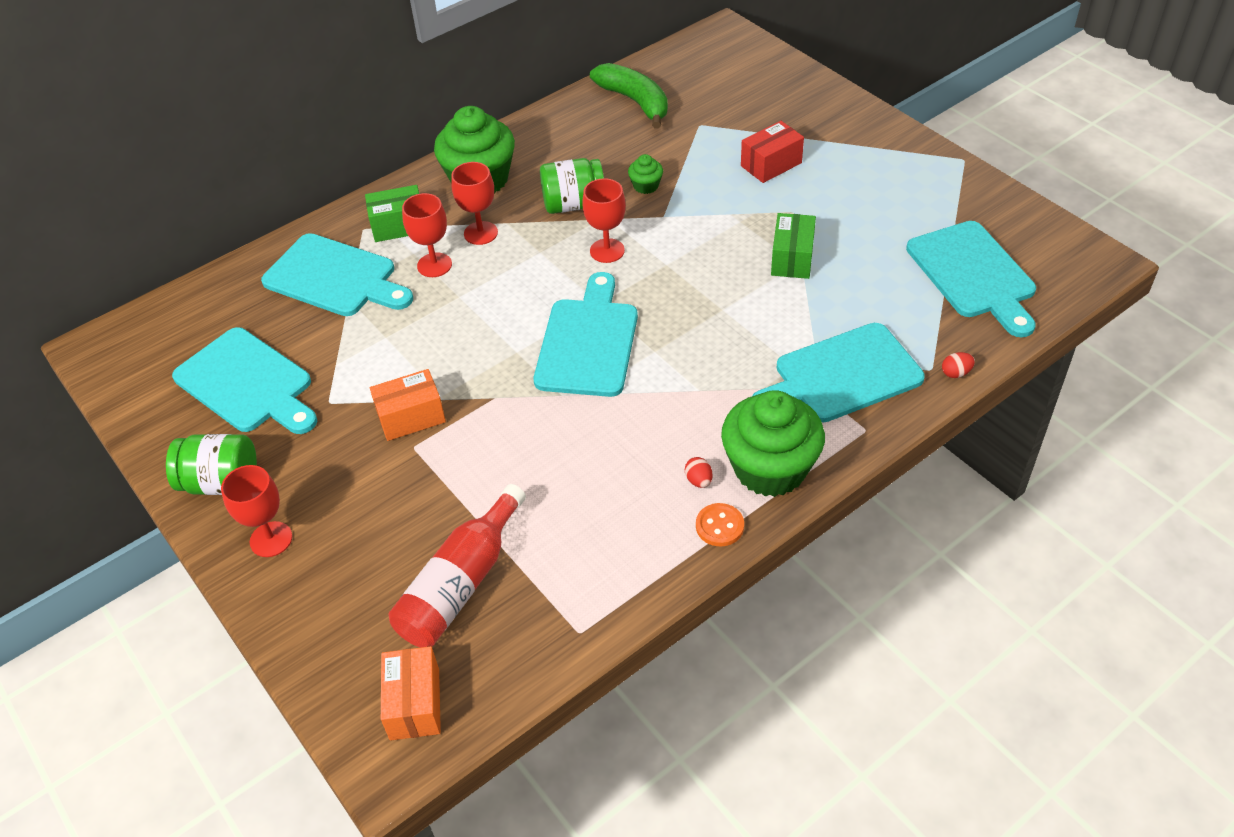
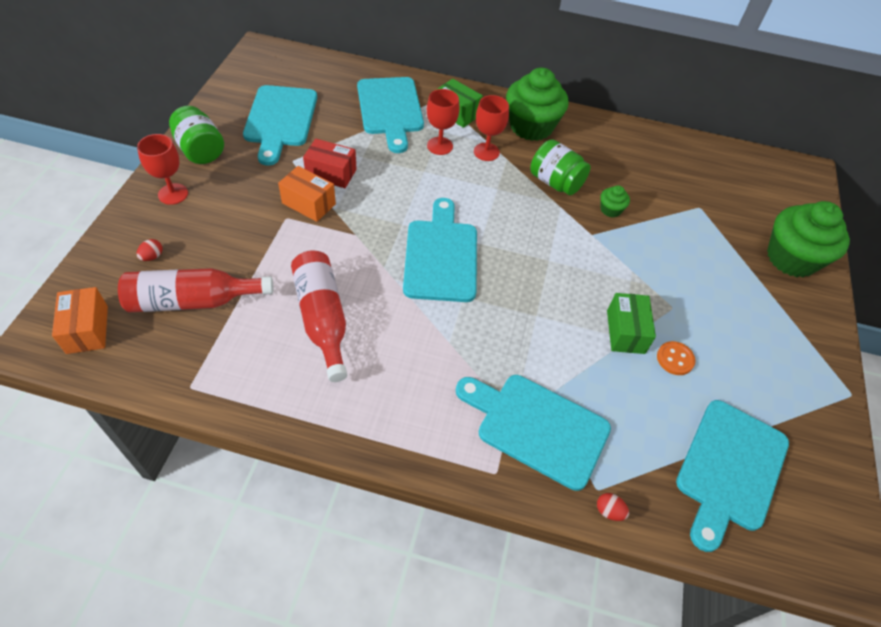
camera: 45 degrees right, 5 degrees up
(414, 704) = (87, 329): orange box -> orange box turned 60 degrees counterclockwise
(585, 477) = (322, 318): none -> red bottle
(588, 342) = (441, 256): turquoise cutting board -> turquoise cutting board turned 60 degrees counterclockwise
(607, 251) = (531, 222): red goblet -> none
(635, 101) = (682, 162): green banana -> none
(698, 480) = (366, 386): red egg -> red egg (152, 256)
(719, 526) = (333, 422): orange button -> orange button (675, 359)
(770, 468) = (409, 426): green cupcake -> green cupcake (791, 258)
(771, 164) = (706, 269): red box -> red box (331, 173)
(792, 258) = (625, 332): green box -> green box turned 60 degrees counterclockwise

